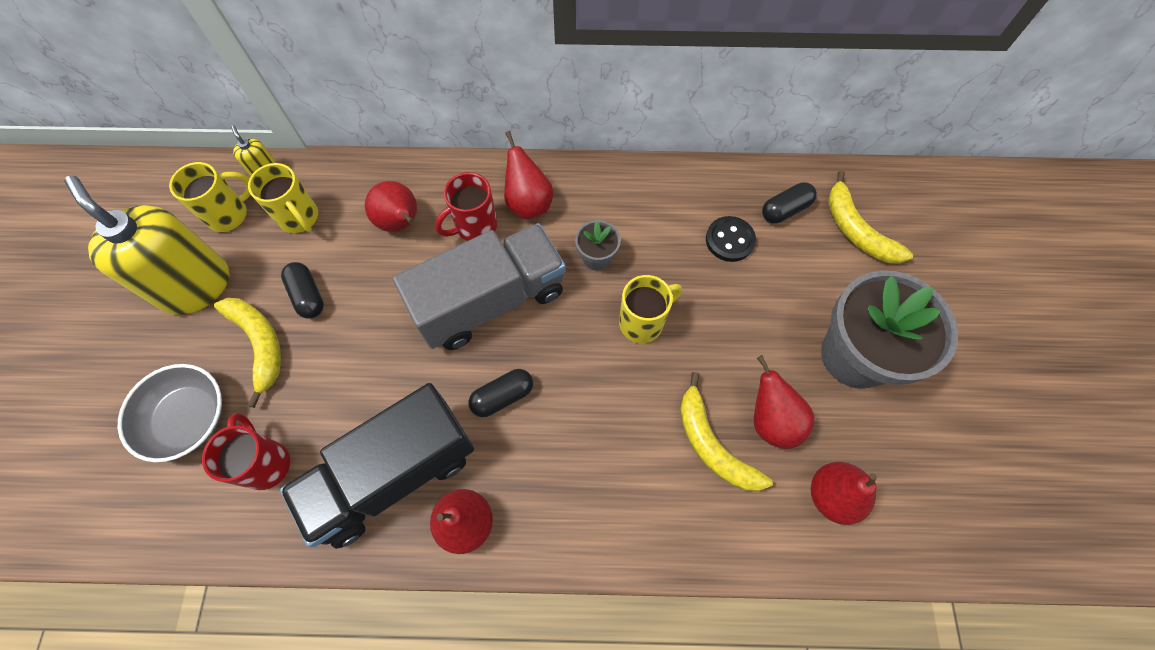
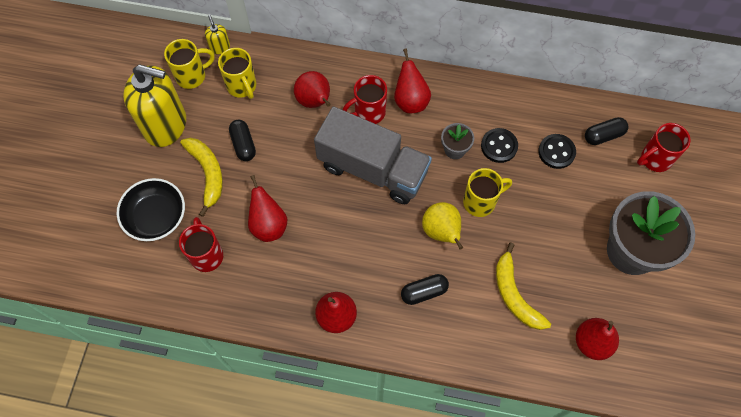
camera: 10 degrees right, 0 degrees up
(188, 418) = (156, 216): grey bowl -> black bowl
(195, 286) = (165, 125): yellow soap dispenser -> yellow soap dispenser turned 135 degrees clockwise
(393, 474) = (291, 277): black truck -> none
(490, 301) = (372, 169): grey truck -> grey truck turned 45 degrees clockwise
(502, 396) = (372, 237): black capsule -> black capsule (424, 292)
(597, 372) = (441, 232): none -> yellow pear
(654, 244) = (499, 146): none -> black button
(771, 420) = (560, 285): red pear -> red pear (268, 225)
(856, 230) = (654, 159): yellow banana -> red mug

